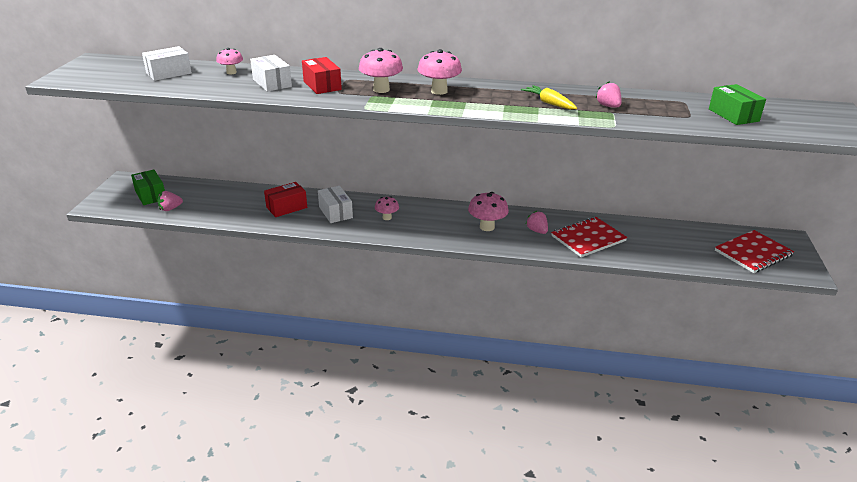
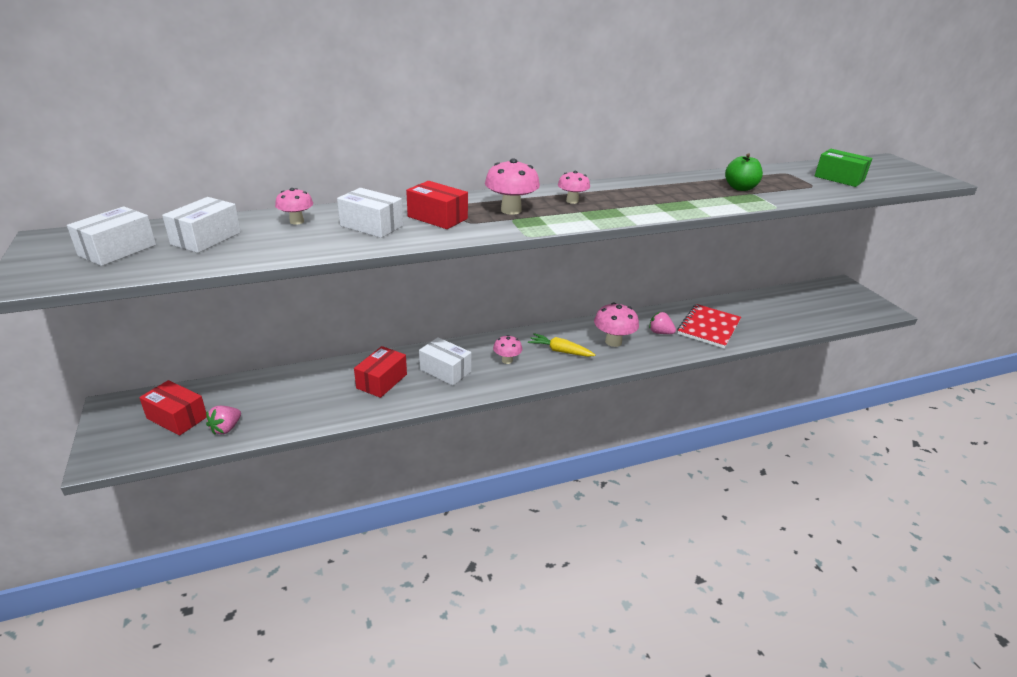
camera: 30 degrees left, 0 degrees up
(117, 71) = (117, 250): none -> white box
(150, 195) = (177, 418): green box -> red box
(439, 91) = (572, 201): pink mushroom -> pink mushroom, size x0.62
(549, 103) = (689, 194): yellow carrot -> yellow carrot (560, 351)
(608, 106) = (740, 188): pink strawberry -> green apple
(753, 253) = (835, 304): red notebook -> none

